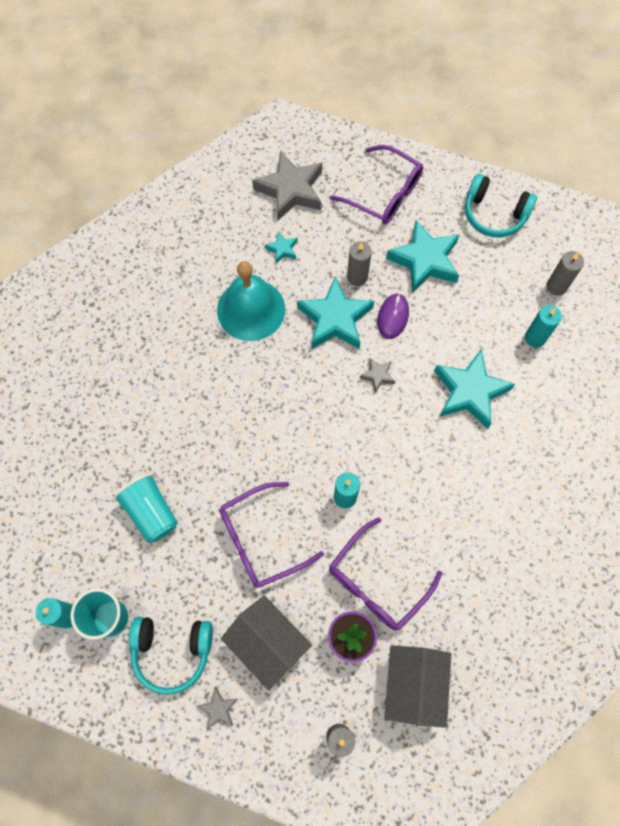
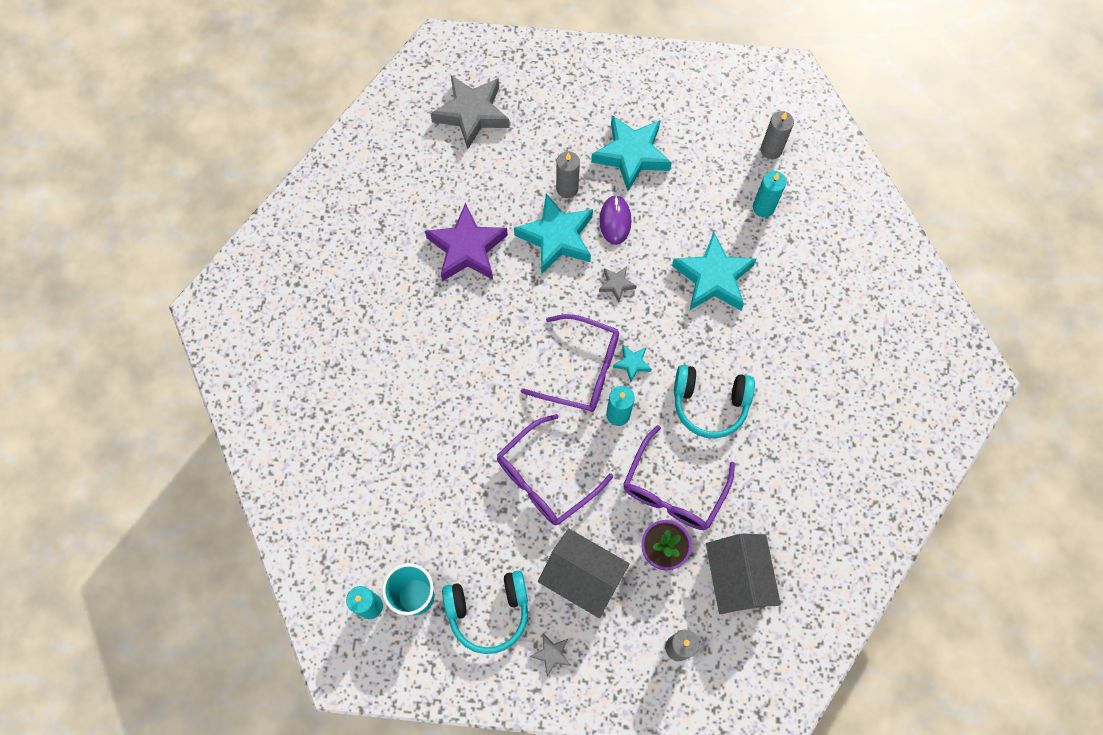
camera: 15 degrees left, 0 degrees up
(151, 512) = (425, 480): turquoise cup -> none
(251, 309) = (467, 248): turquoise bell -> purple star
(282, 249) = (481, 178): turquoise star -> turquoise star (632, 363)
(383, 193) = (569, 95): purple glasses -> purple glasses (580, 369)
(494, 214) = (689, 90): turquoise headphones -> turquoise headphones (709, 404)

